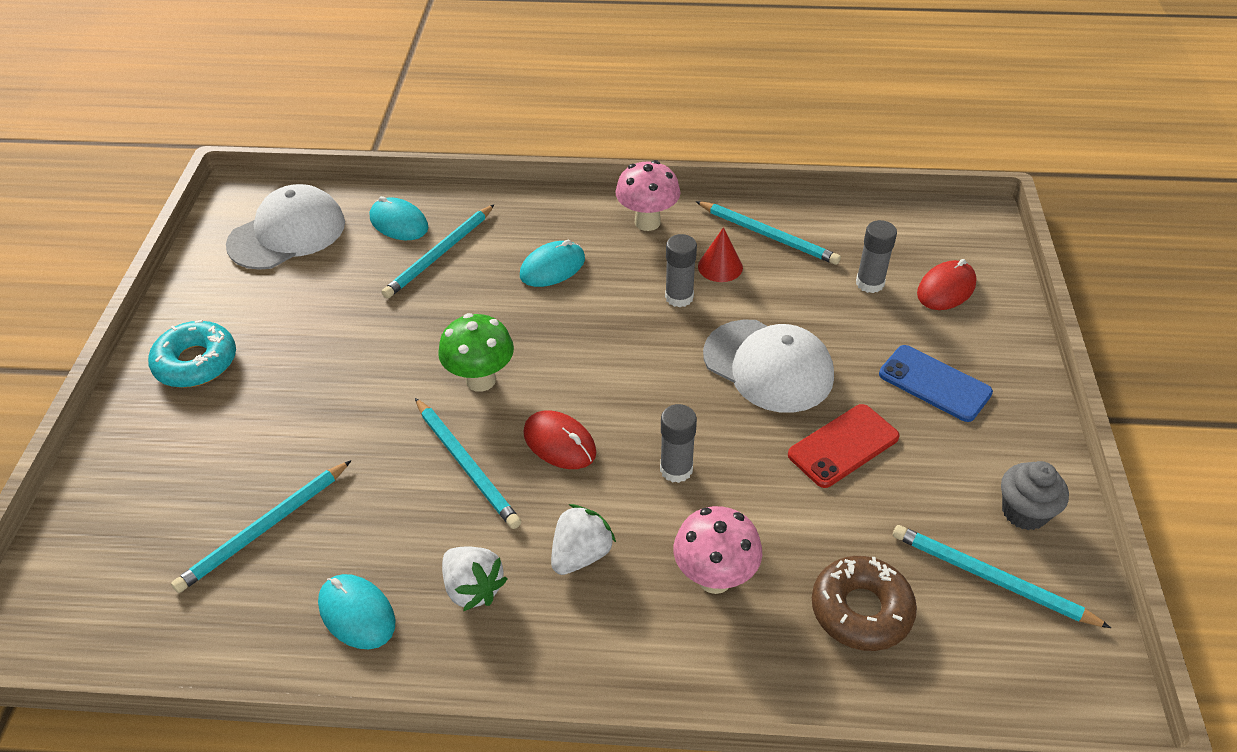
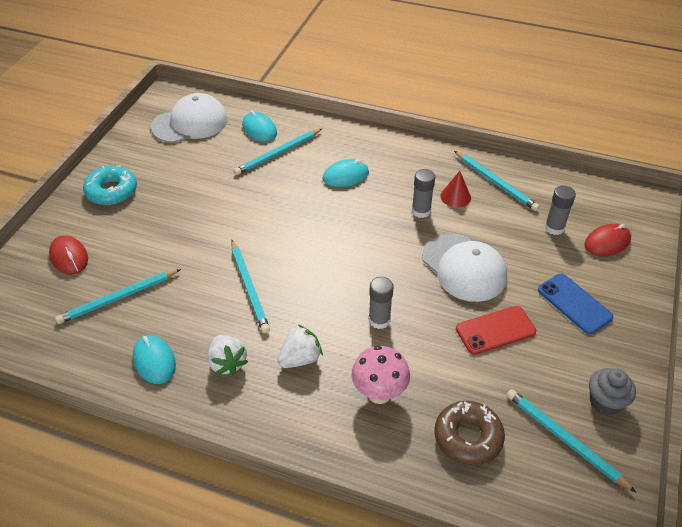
camera: 15 degrees right, 0 degrees up
(481, 380) = (276, 237): green mushroom -> none
(559, 443) = (311, 287): red mouse -> red mouse (69, 257)
(647, 222) = (417, 158): pink mushroom -> none

